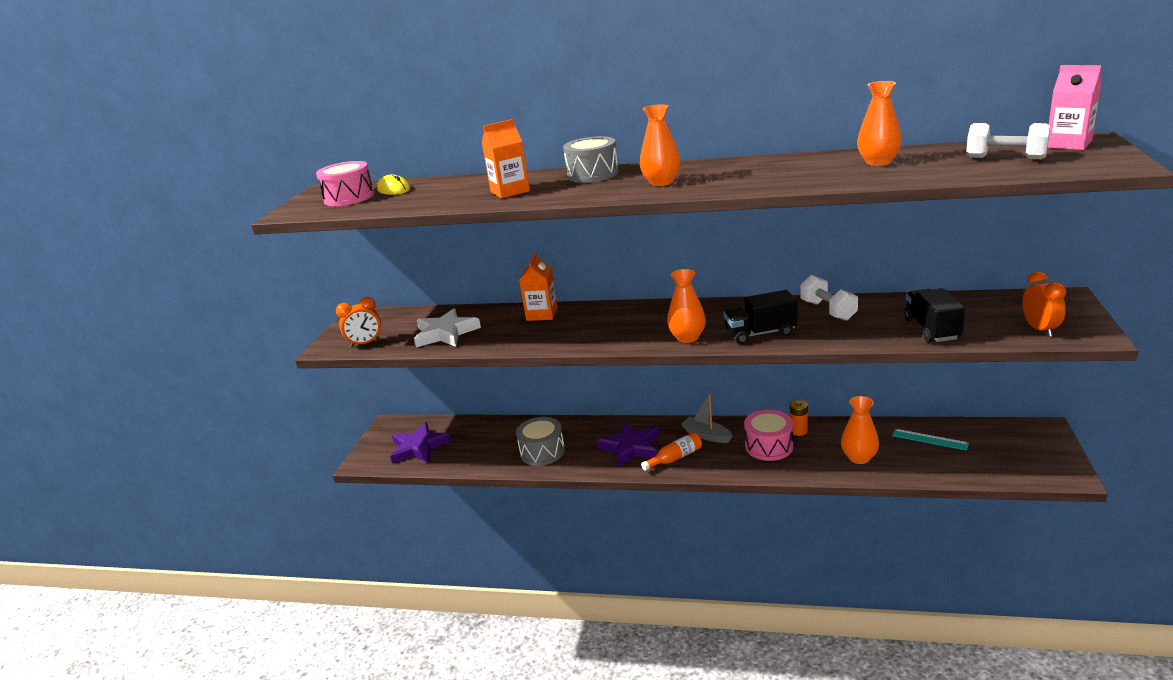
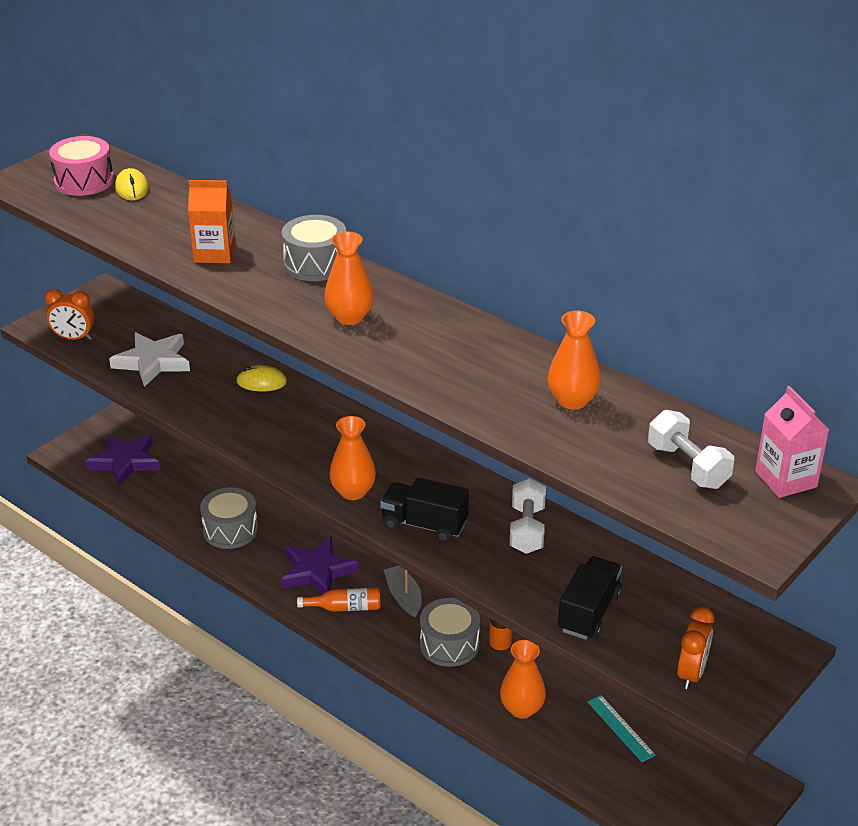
camera: 25 degrees right, 10 degrees up
(542, 314) = (261, 382): orange carton -> yellow mouse
(769, 446) = (449, 644): pink drum -> grey drum

